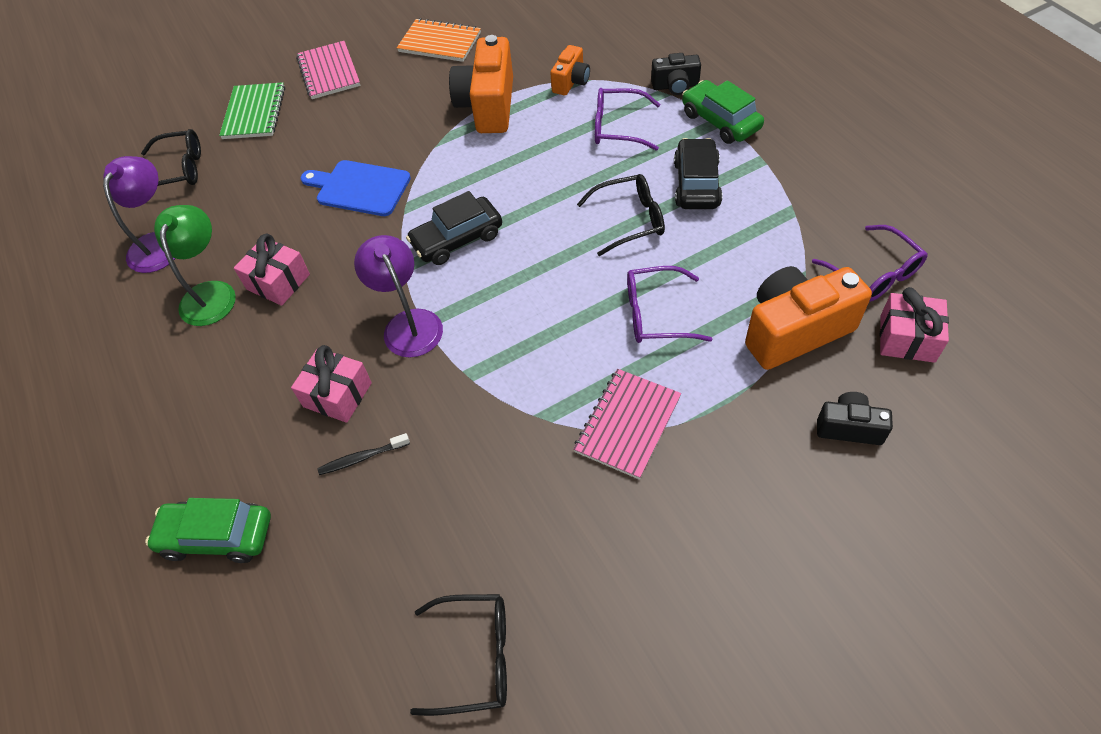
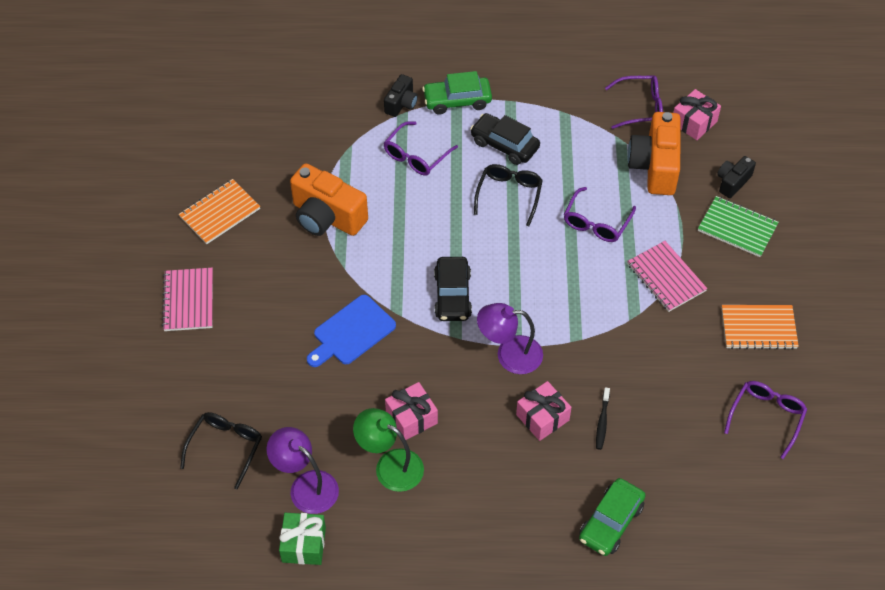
camera: 65 degrees left, 0 degrees up
(89, 274) = (304, 544): none -> green gift
(254, 113) = (196, 371): green notebook -> green notebook (737, 228)
(329, 72) = (188, 301): pink notebook -> pink notebook turned 75 degrees clockwise
(475, 657) = (766, 417): black glasses -> purple glasses
(571, 82) = (344, 157): orange camera -> none
(623, 576) = (758, 328): none -> orange notebook

